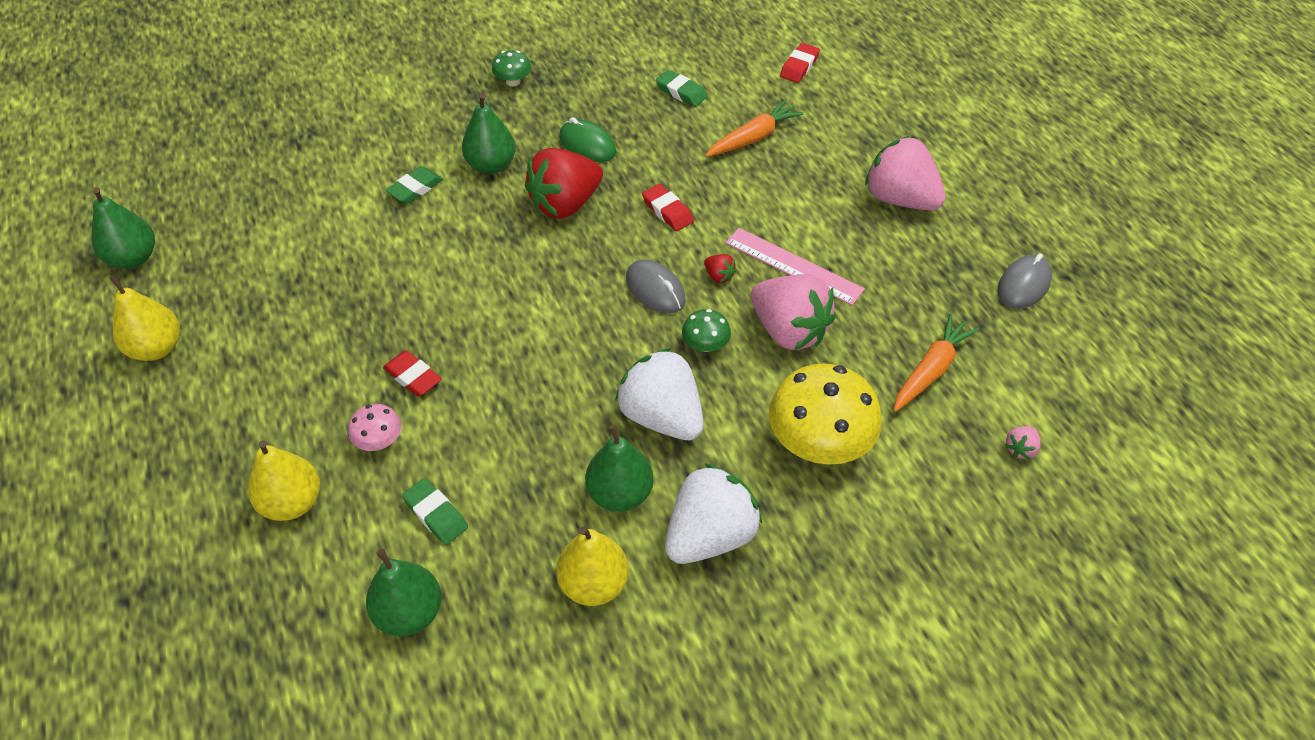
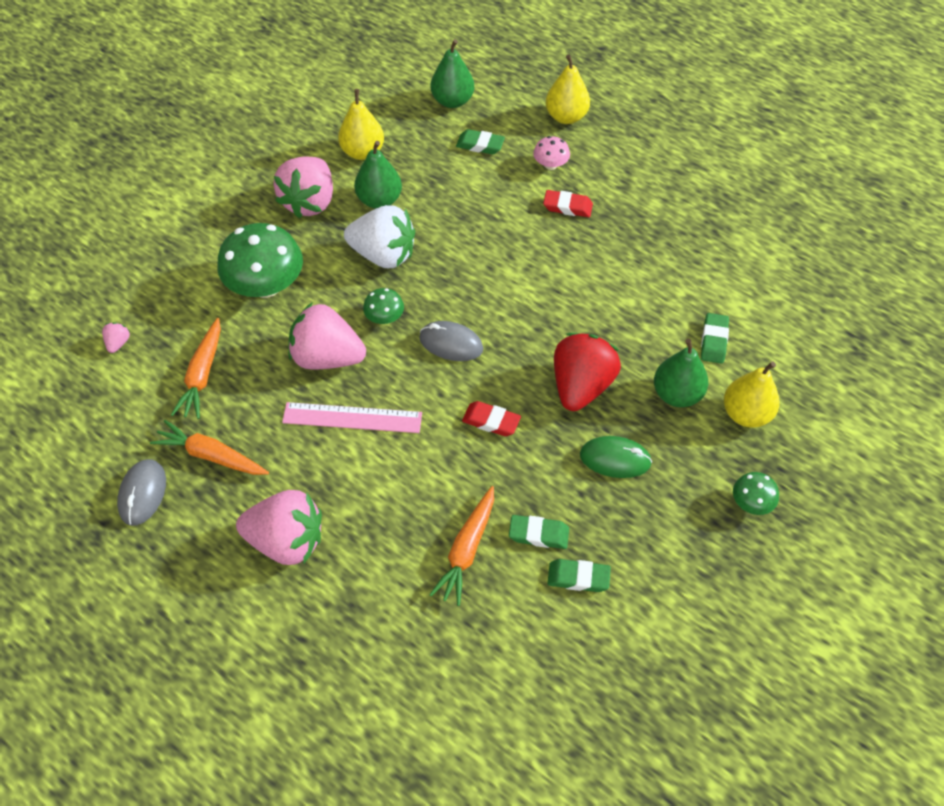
camera: 150 degrees right, 5 degrees up
(133, 258) = (840, 193): green pear -> none
(157, 348) = (745, 151): yellow pear -> yellow pear (746, 414)
(690, 125) = (538, 534): none -> green eraser
(710, 535) = (309, 202): white strawberry -> pink strawberry
(719, 276) = (408, 379): red strawberry -> none
(799, 66) = (478, 692): red eraser -> none
(819, 442) = (266, 285): yellow mushroom -> green mushroom
(946, 290) = (211, 455): none -> orange carrot

